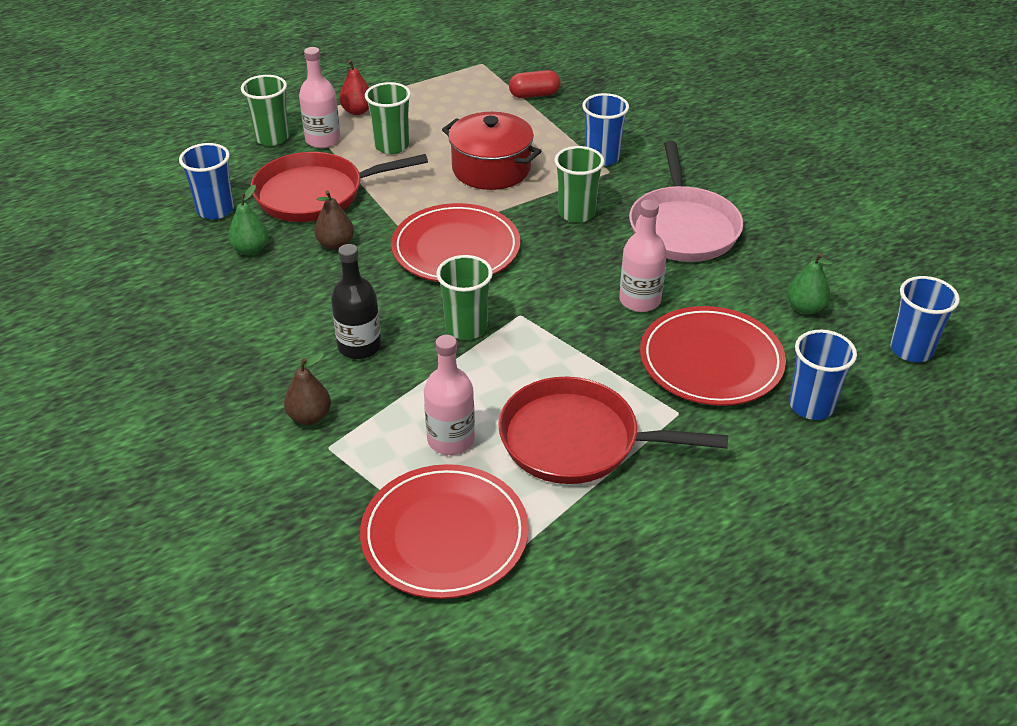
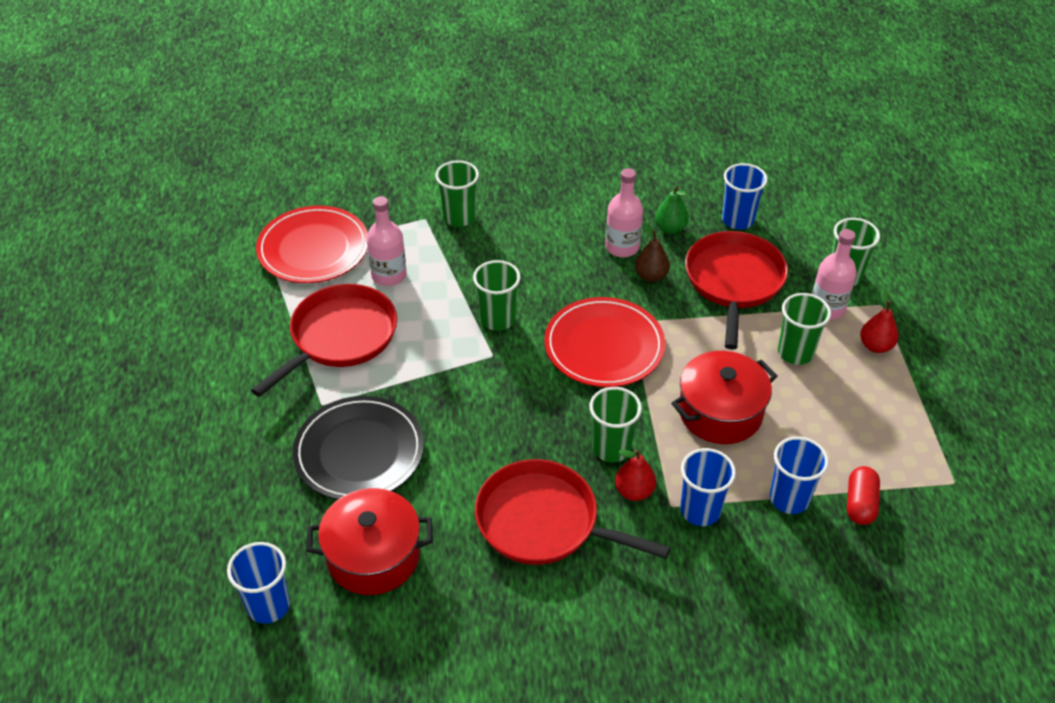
camera: 115 degrees right, 5 degrees up
(310, 417) = (459, 217): brown pear -> green cup
(359, 346) = (514, 257): black bottle -> none
(611, 191) = (634, 491): none -> red pear
(640, 300) = (461, 439): pink bottle -> pink bottle (622, 247)
(683, 228) = (543, 521): pink pan -> red pan
(711, 360) = (359, 452): red plate -> black plate
(805, 308) = (373, 556): green pear -> red pot
(811, 406) = (266, 491): blue cup -> blue cup (789, 499)

